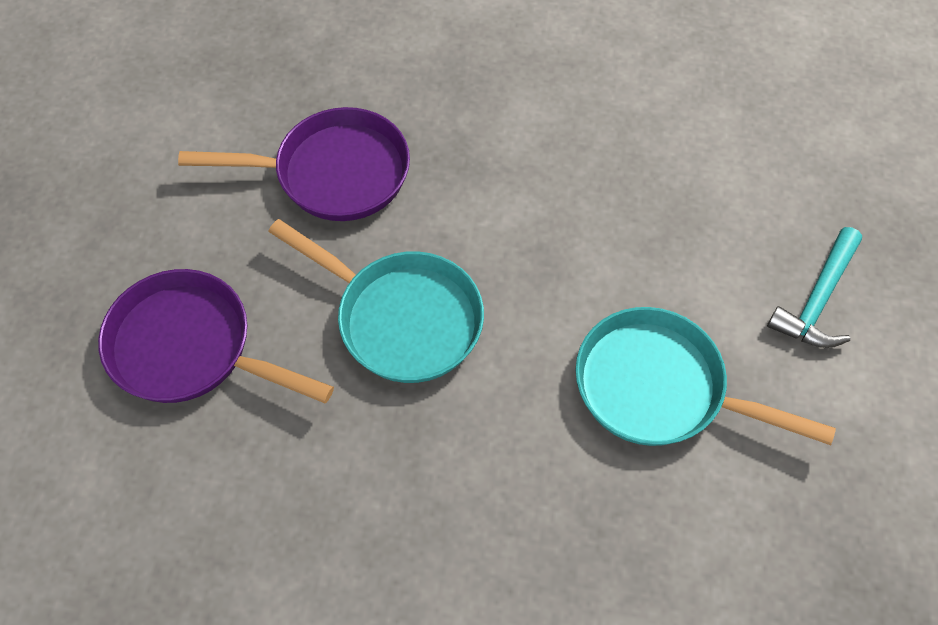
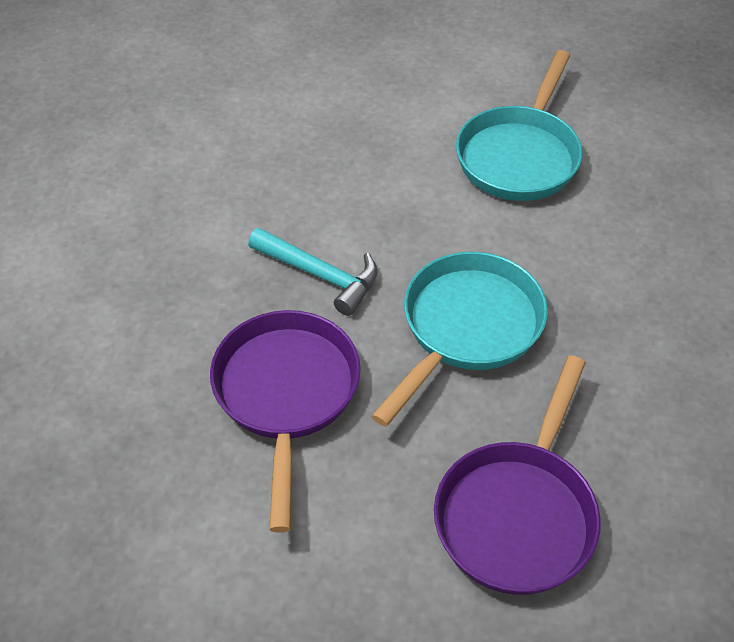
camera: 90 degrees left, 10 degrees down
(817, 299) = (430, 63): turquoise hammer -> turquoise hammer (320, 275)

